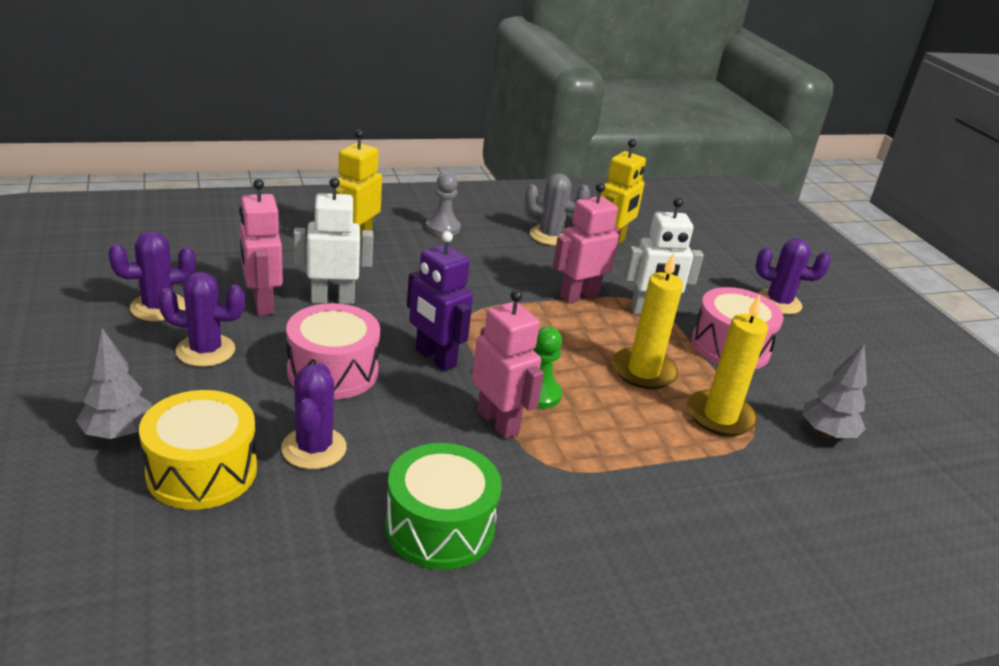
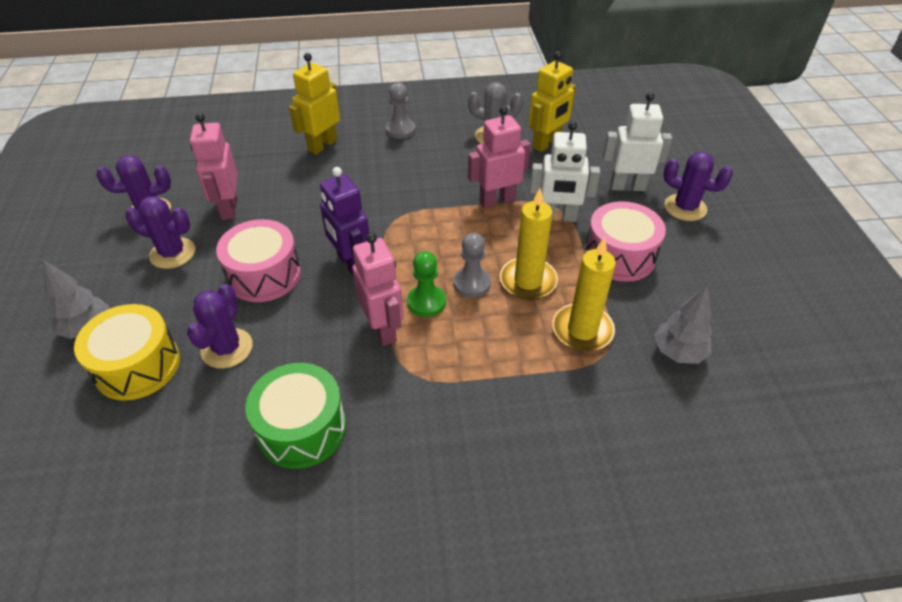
camera: 15 degrees right, 15 degrees up
(332, 299) = (286, 204): white robot -> white robot (627, 186)
(582, 375) = (472, 283): none -> grey pawn

